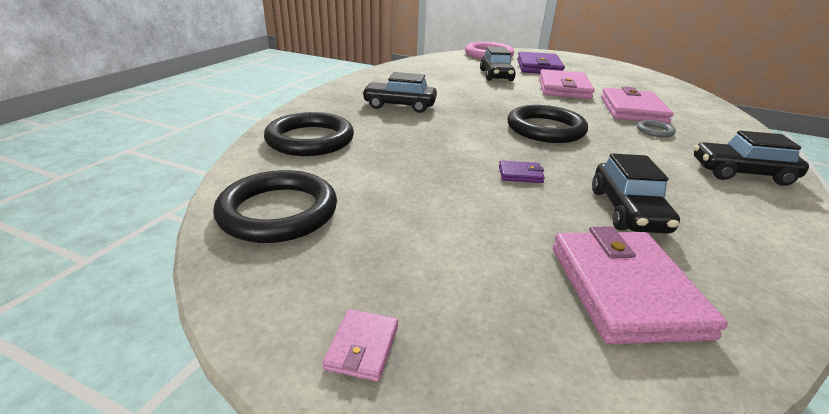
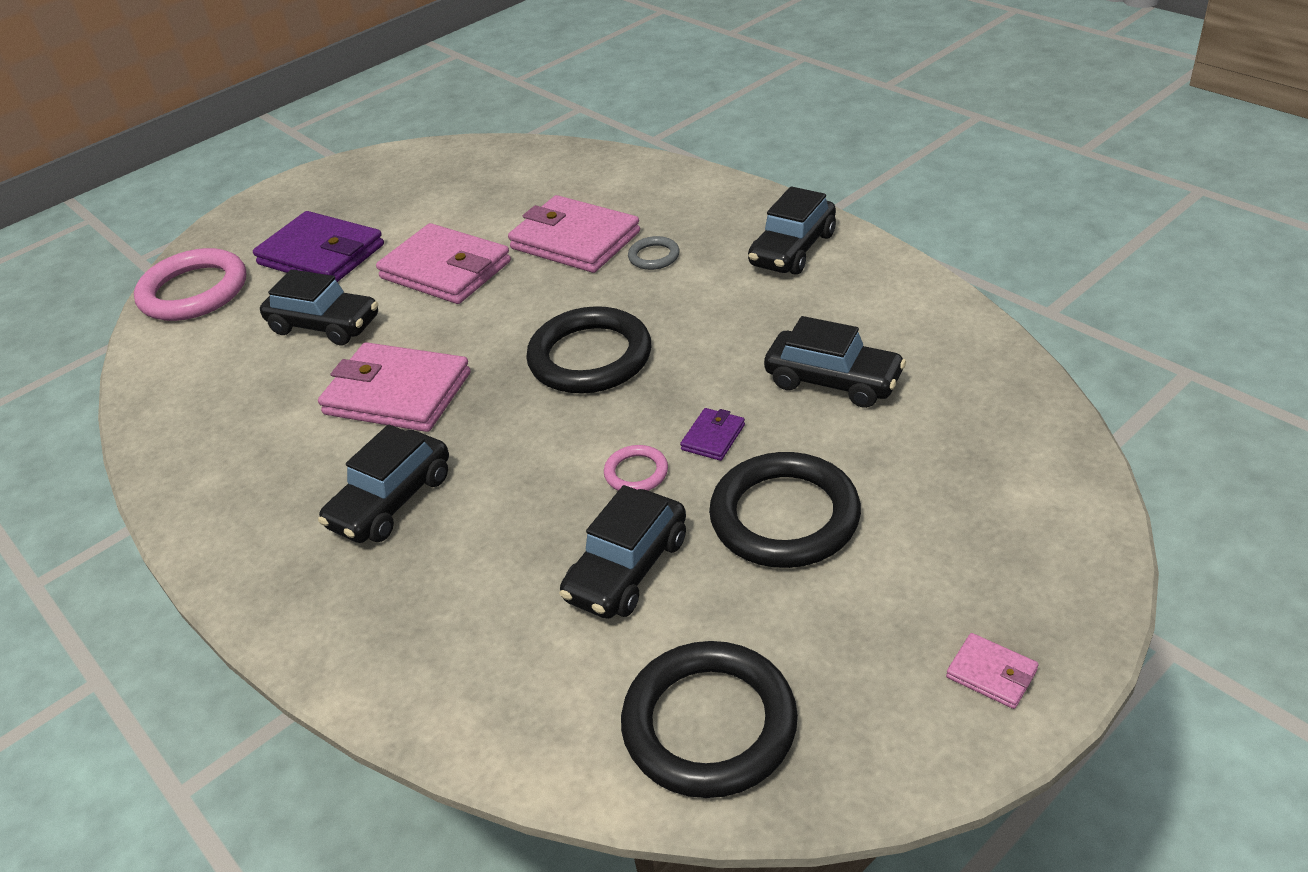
camera: 60 degrees left, 10 degrees up
(310, 139) = (476, 657): black ring -> black ring (784, 516)
(390, 166) = (627, 568): none -> black car
(467, 156) = (636, 472): none -> pink ring
(625, 290) = (961, 450): pink wallet -> pink wallet (397, 393)

